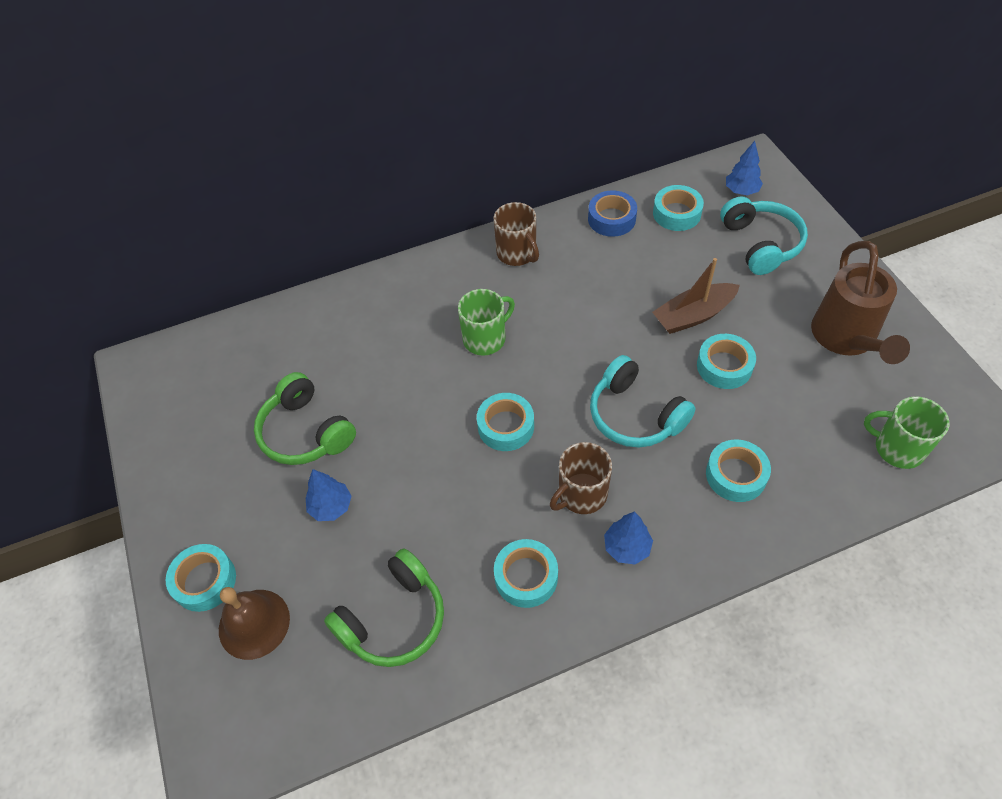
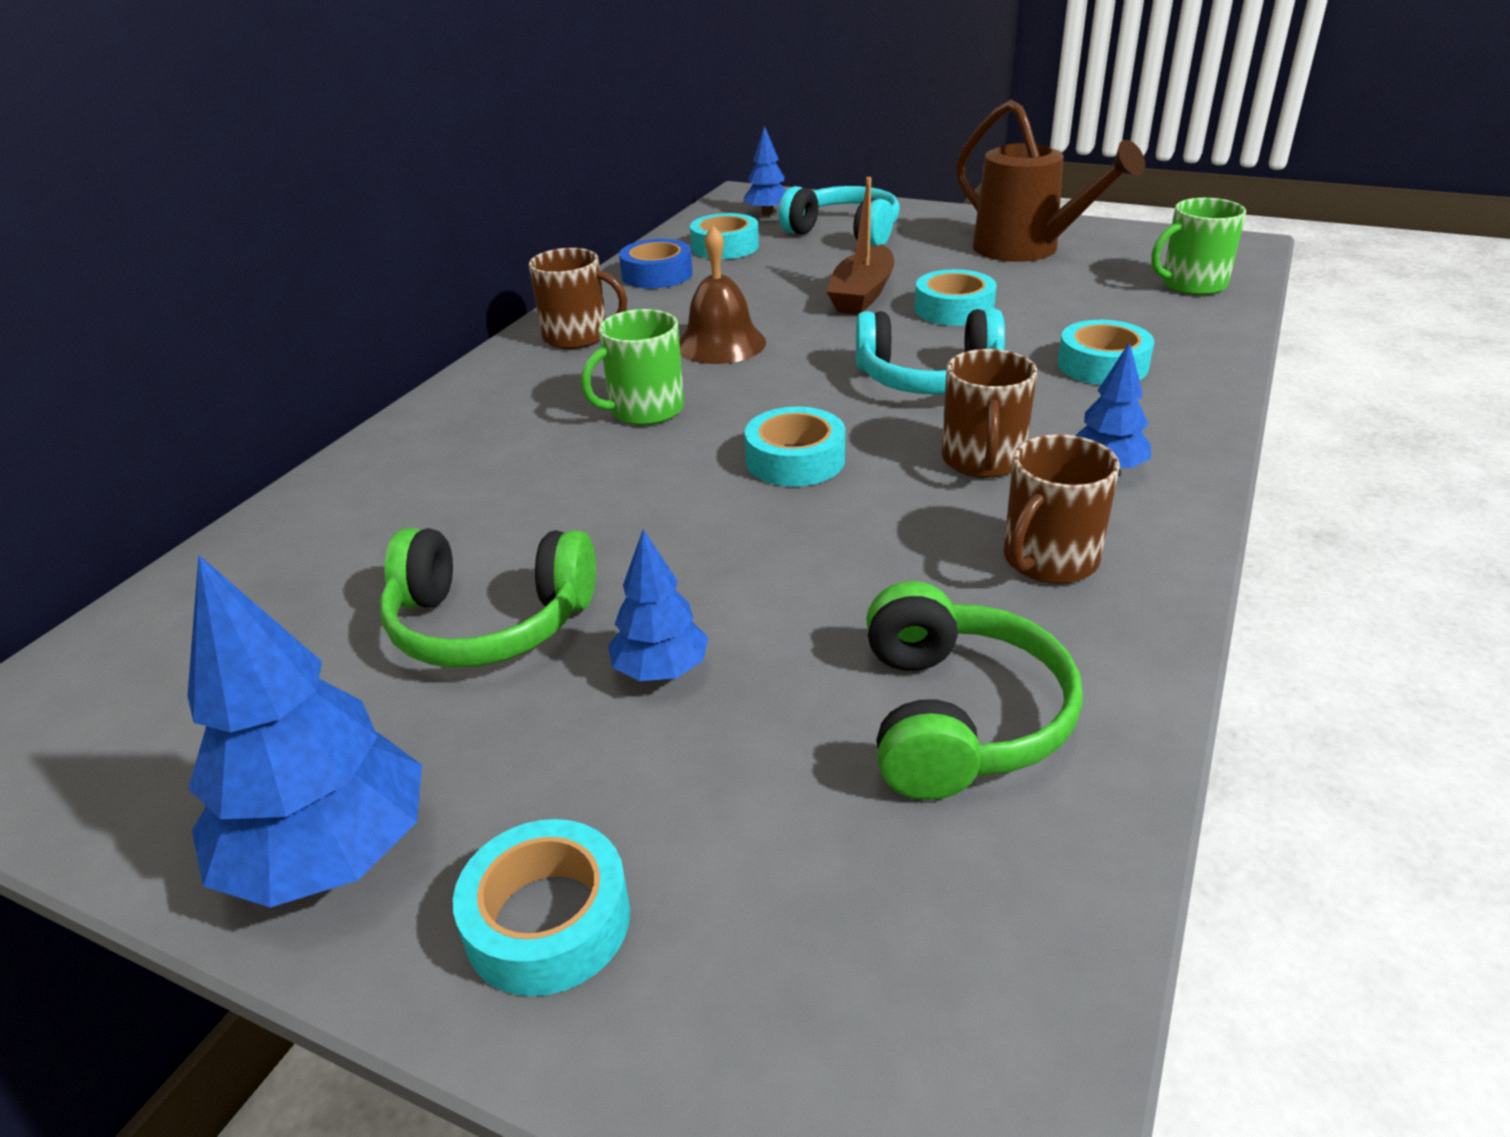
camera: 45 degrees left, 20 degrees down
(178, 502) = (330, 856): none -> blue tree
(254, 623) = (738, 900): brown bell -> brown bell (721, 344)
(485, 338) = (645, 410): green mug -> green mug turned 135 degrees counterclockwise
(526, 577) = (1049, 560): turquoise tape -> brown mug

